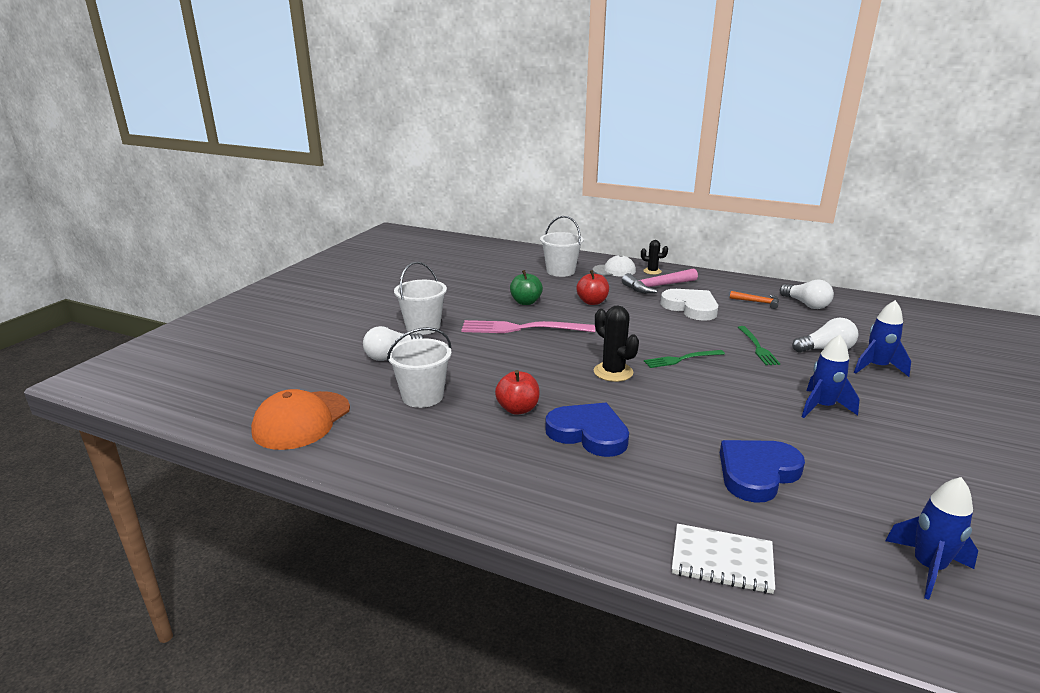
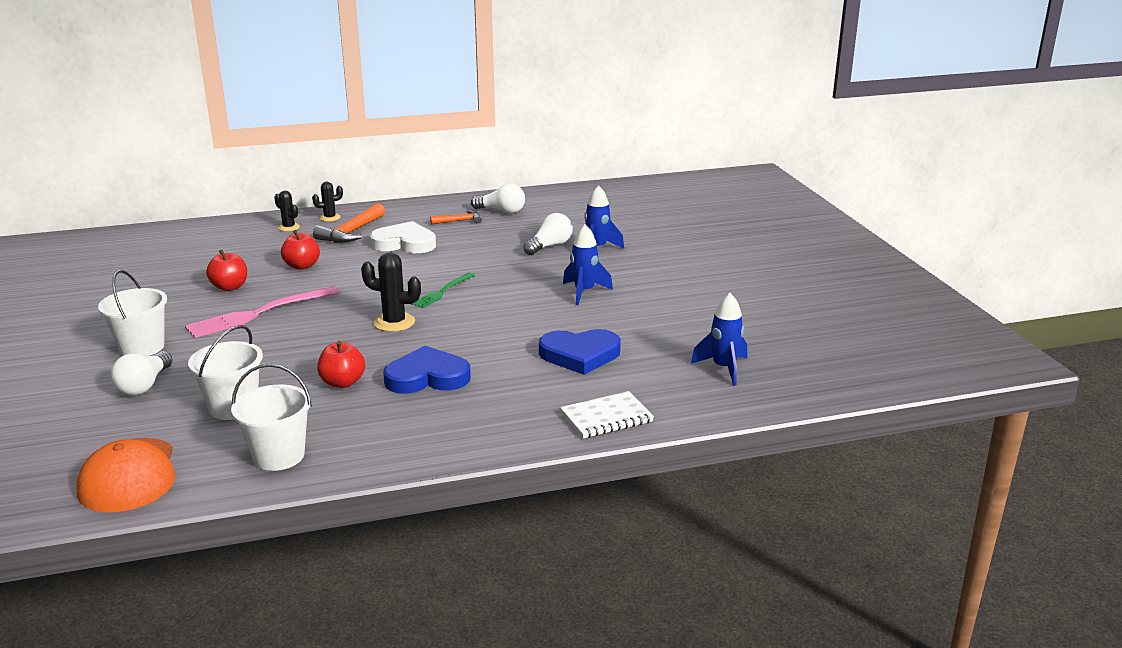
camera: 40 degrees left, 0 degrees up
(526, 302) = (230, 287): green apple -> red apple
(560, 271) = (229, 244): white bucket -> white bucket (278, 456)
(614, 270) = (289, 227): white cap -> black cactus
(657, 287) = (351, 232): pink hammer -> orange hammer
(757, 473) = (580, 355): blue heart -> blue heart turned 105 degrees counterclockwise
(758, 347) = (496, 261): green fork -> none

